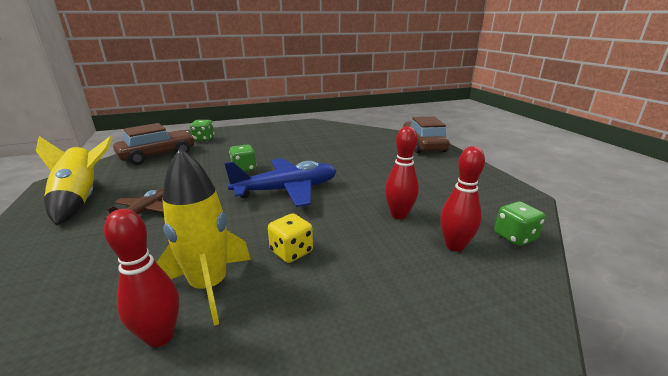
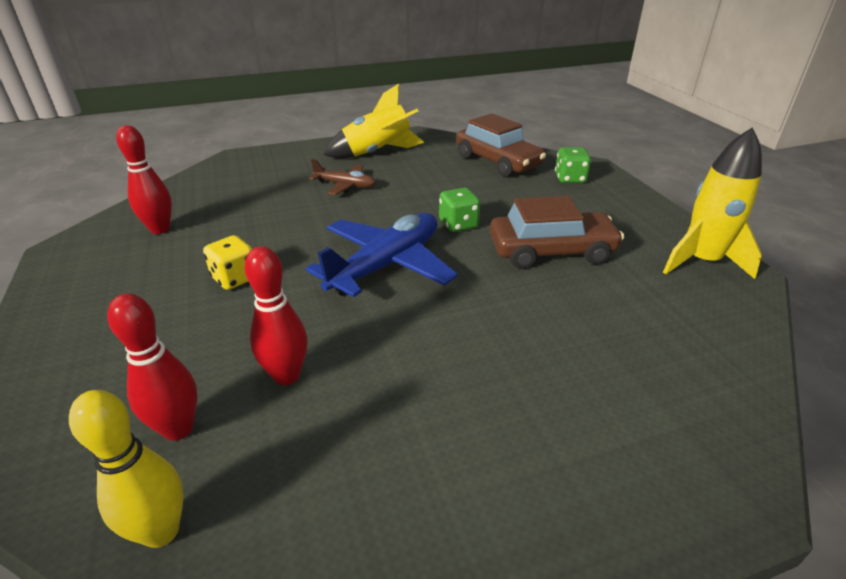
camera: 90 degrees right, 10 degrees up
(209, 286) = (205, 239): yellow rocket -> yellow rocket (701, 261)
(287, 190) = (386, 265): blue plane -> blue plane turned 120 degrees counterclockwise
(423, 145) = (665, 480): brown car -> brown car (551, 251)
(515, 237) = (161, 531): green dice -> yellow bowling pin

